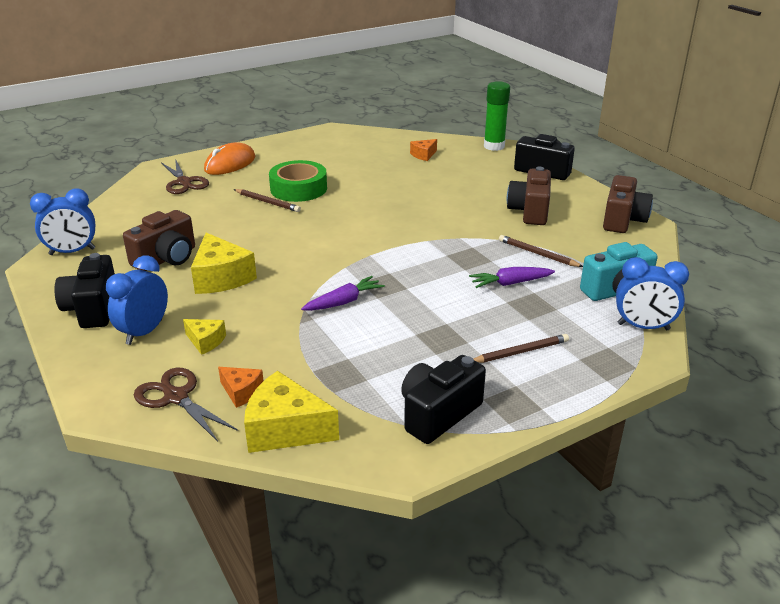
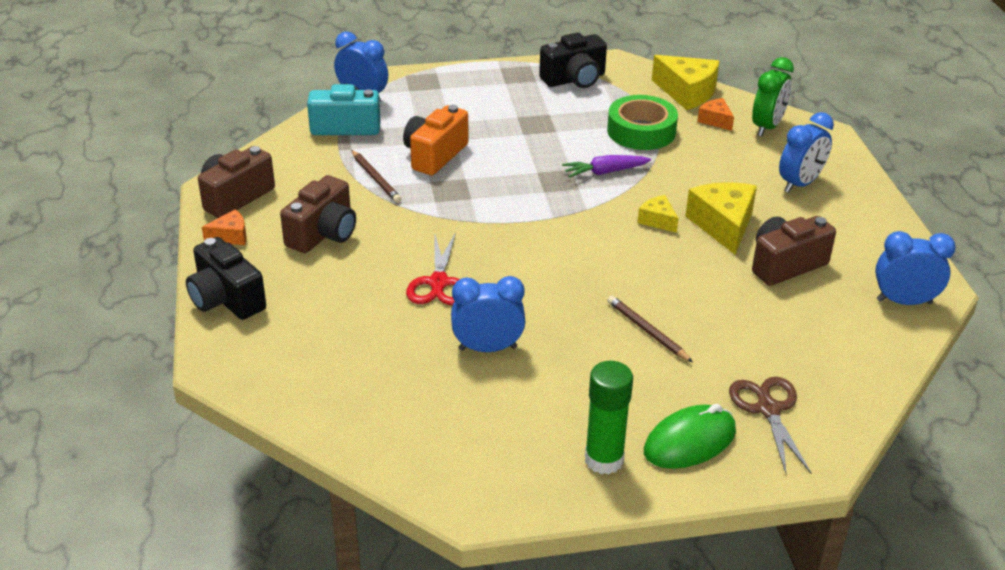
camera: 160 degrees left, 5 degrees up
(93, 308) = (856, 219): black camera -> none
(176, 397) = (767, 127): brown scissors -> green clock
(205, 341) = (742, 164): yellow cheese -> yellow cheese (657, 220)
(230, 164) = (689, 442): orange mouse -> green mouse
(298, 188) = (595, 349): green tape -> green tape (641, 131)
(365, 178) = (487, 348): none -> blue clock
(422, 201) = (438, 282): none -> red scissors
(423, 155) = (364, 382): orange cheese -> orange cheese (230, 236)
(494, 146) = (236, 375): green glue stick -> green glue stick (604, 460)
(510, 283) = (434, 155): purple carrot -> orange camera
(520, 352) = (481, 102): brown pencil -> none

